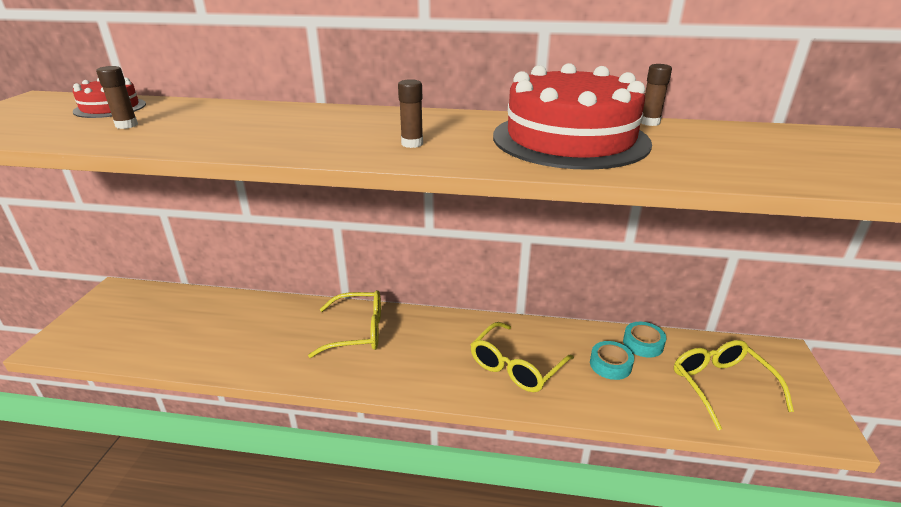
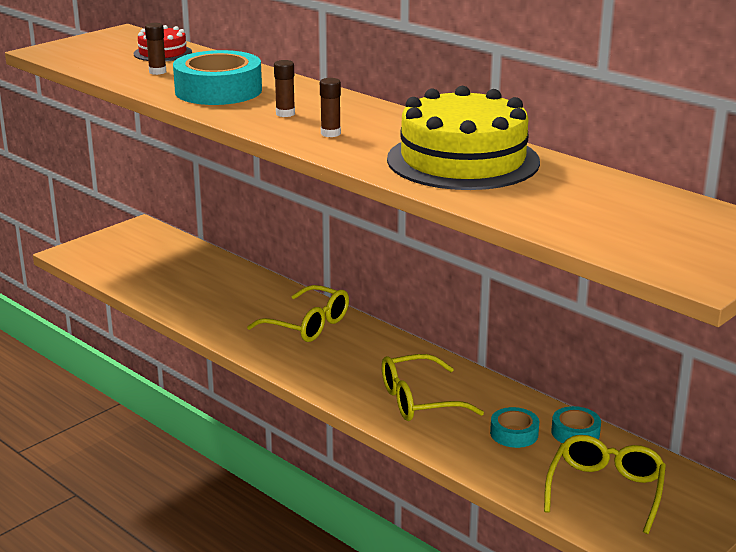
camera: 35 degrees right, 5 degrees down
(226, 129) = (218, 91): none -> turquoise tape
(570, 139) = (463, 160): red cake -> yellow cake
(649, 122) = (571, 165): brown glue stick -> brown glue stick (285, 114)

